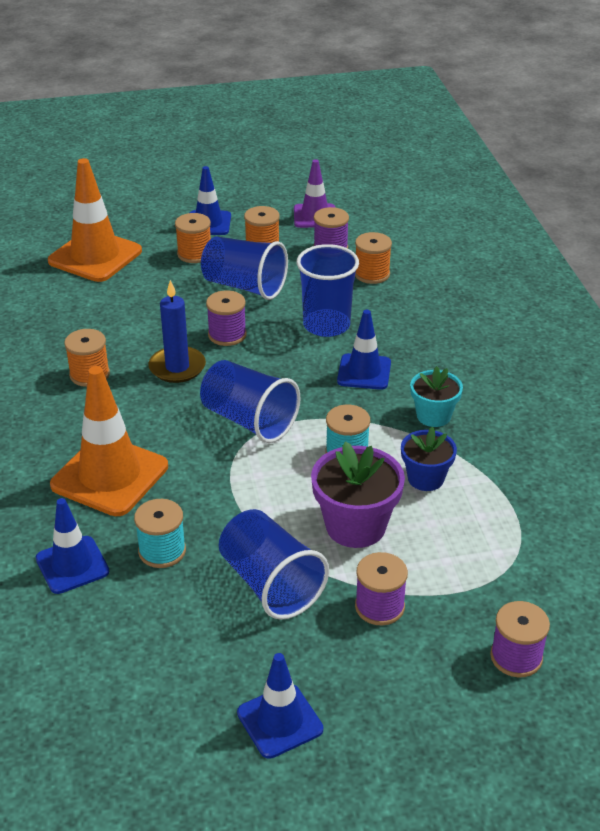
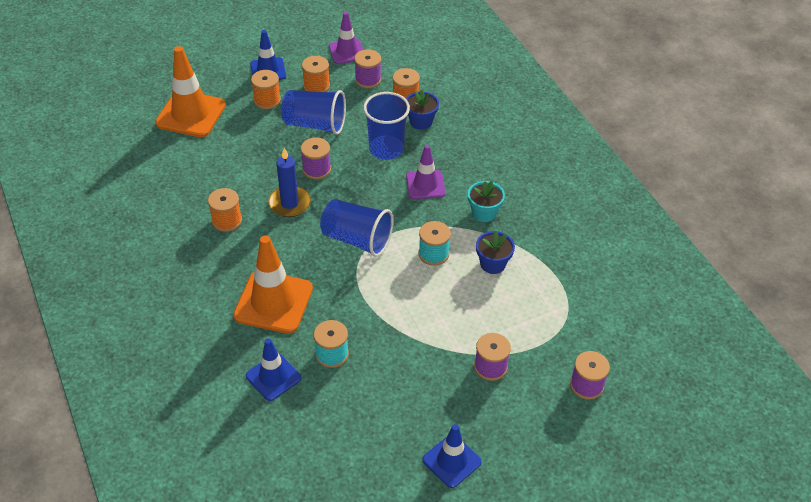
camera: 15 degrees left, 10 degrees up
(270, 584) = (414, 364): blue cup -> none
(355, 526) = (457, 310): purple flower pot -> none
(364, 372) = (425, 185): blue traffic cone -> purple traffic cone
(383, 301) = (421, 122): none -> blue flower pot

